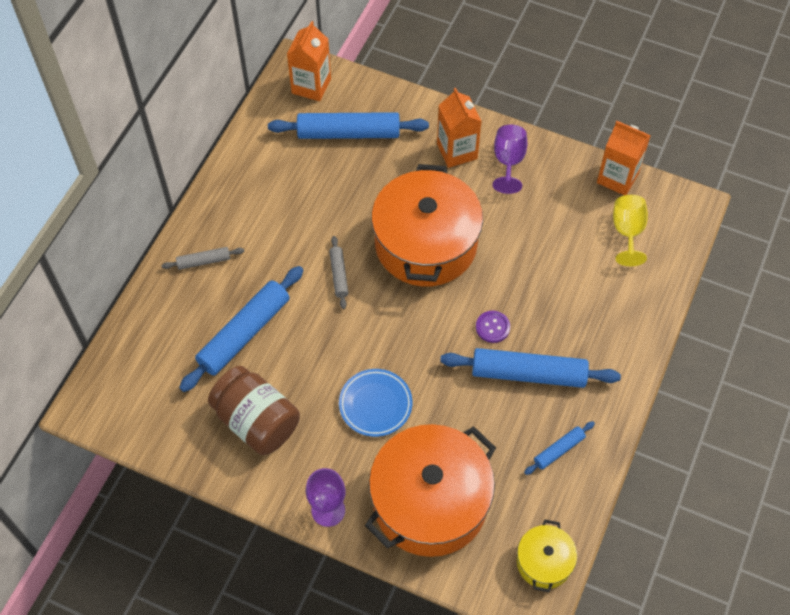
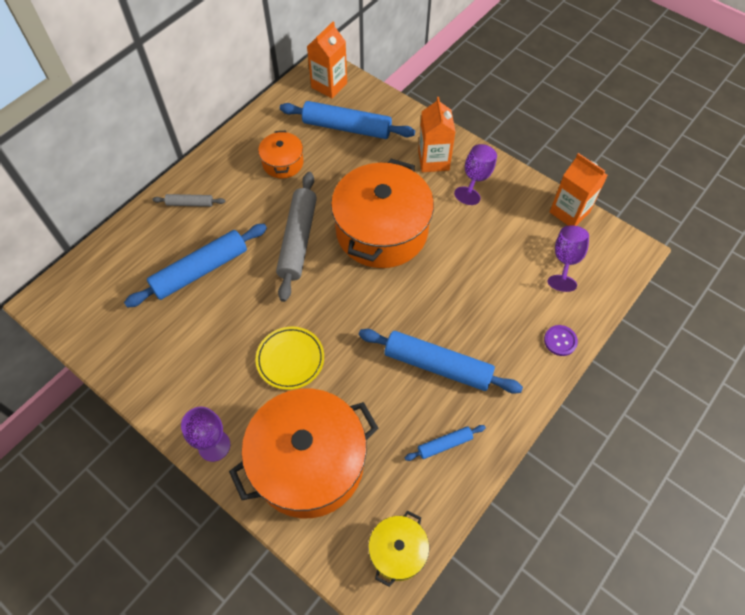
camera: 15 degrees right, 0 degrees up
(257, 421) = (182, 349): brown jar -> none
(291, 191) = (283, 163): none -> orange pot
(339, 275) = (298, 240): grey rolling pin -> grey rolling pin, size x2.04
(375, 404) = (290, 359): blue plate -> yellow plate
(492, 327) = (418, 316): purple button -> purple button (560, 341)
(627, 232) = (566, 260): yellow goblet -> purple goblet

